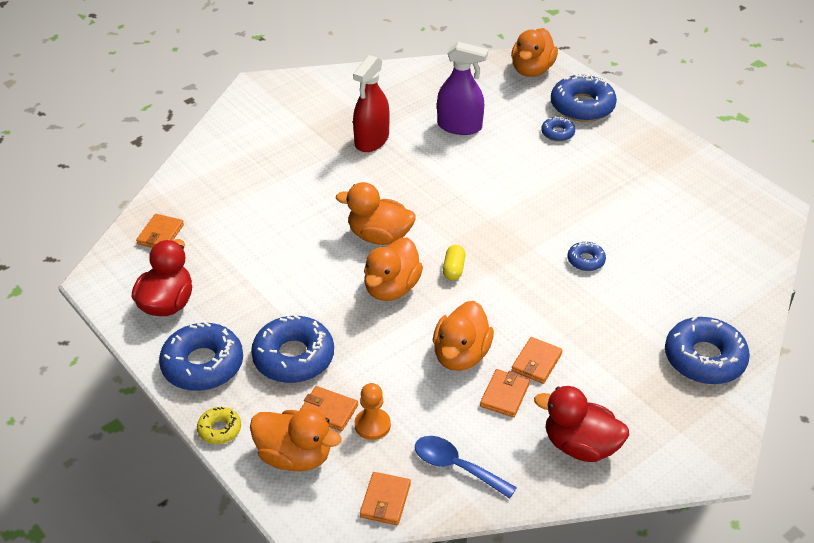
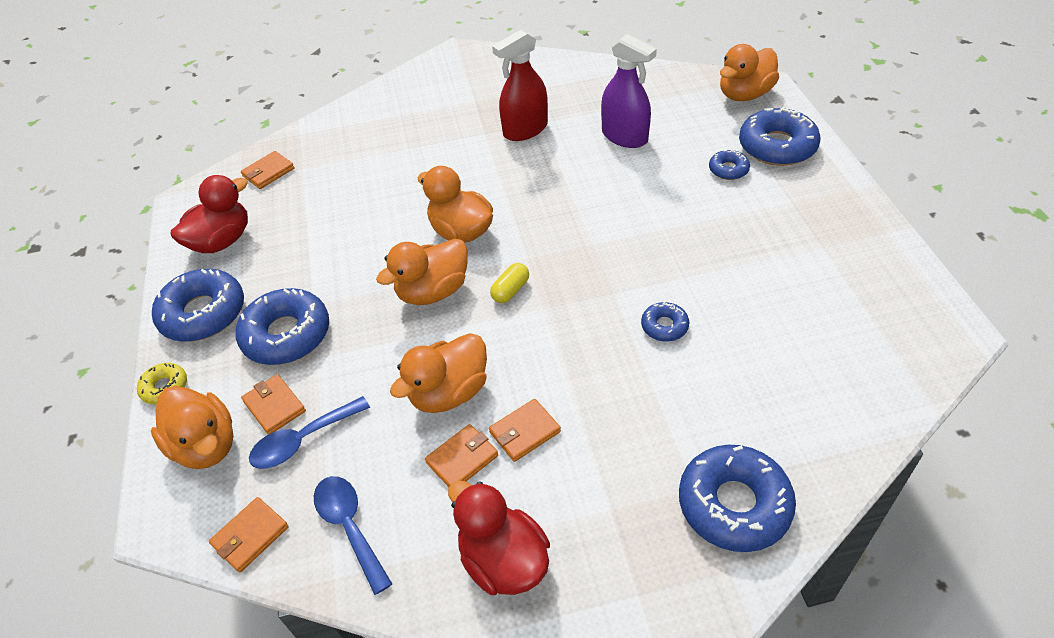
camera: 30 degrees right, 5 degrees up
(372, 425) = (303, 440): orange pawn -> blue spoon

